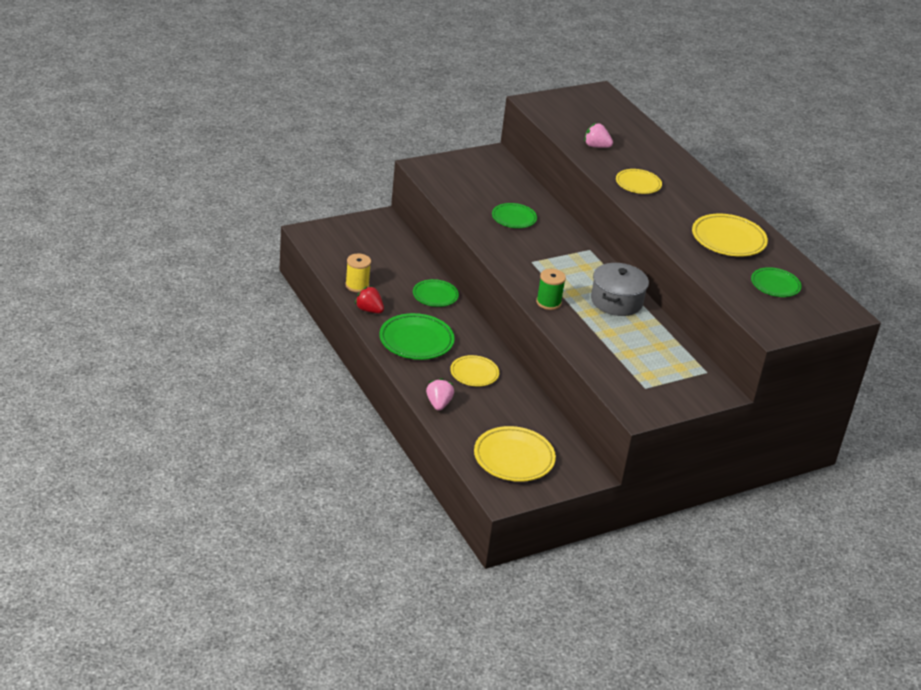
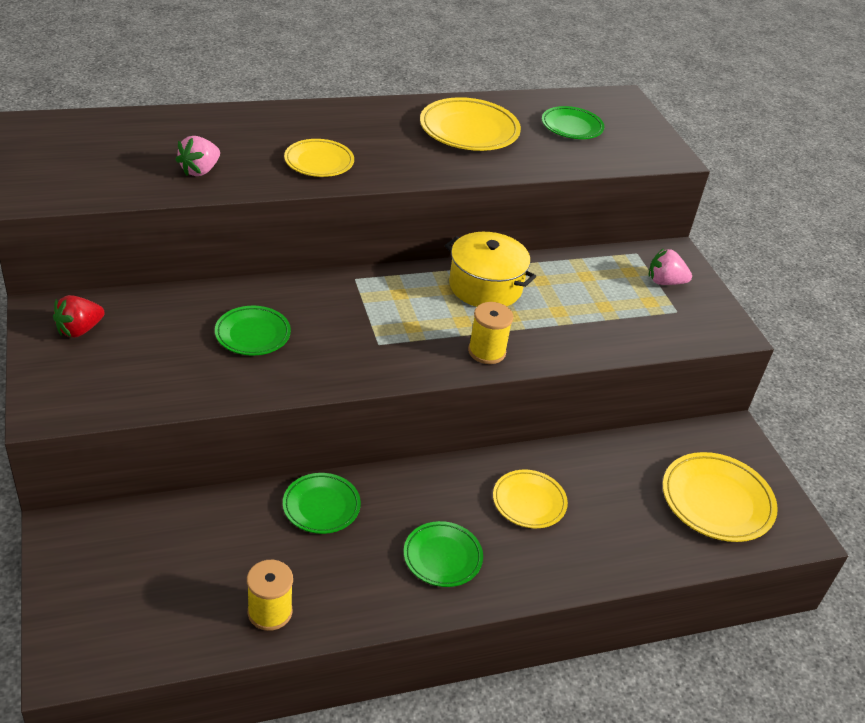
camera: 80 degrees left, 5 degrees up
(369, 310) = (348, 607): red strawberry -> red strawberry (79, 330)
(416, 341) = (442, 557): green plate -> green plate, size x0.64
(438, 404) = (604, 561): pink strawberry -> pink strawberry (665, 282)
(548, 302) = (486, 351): green spool -> yellow spool
(616, 301) = (485, 286): grey pot -> yellow pot

